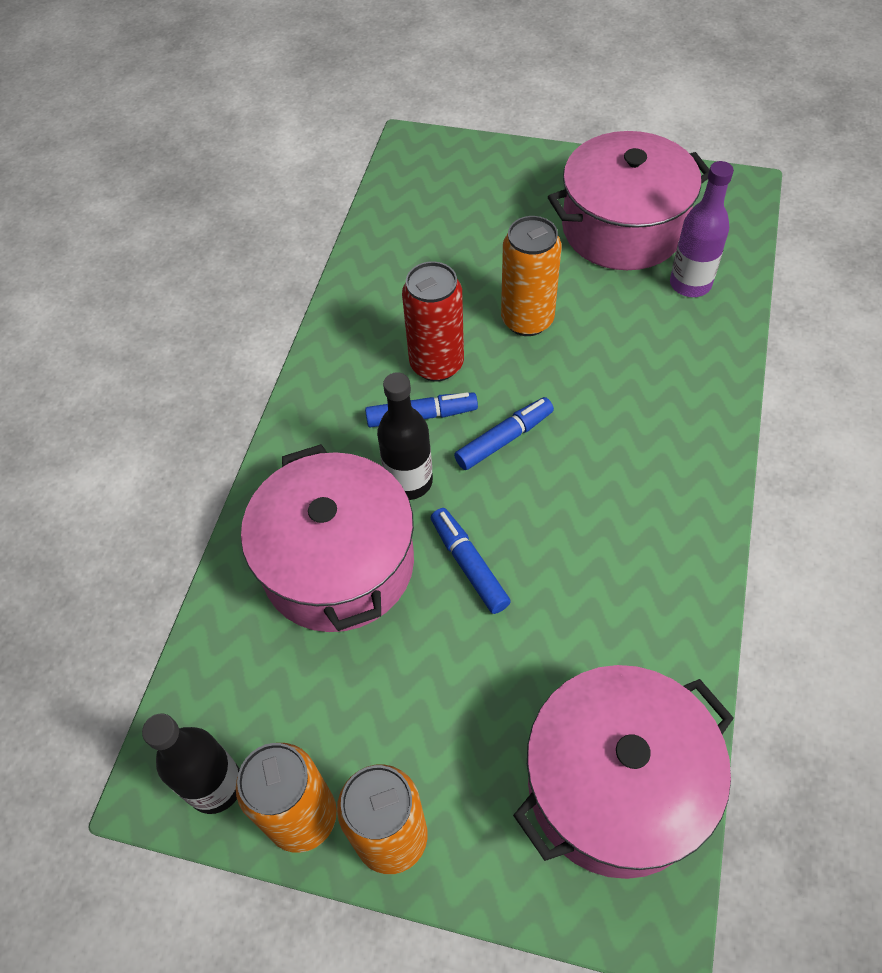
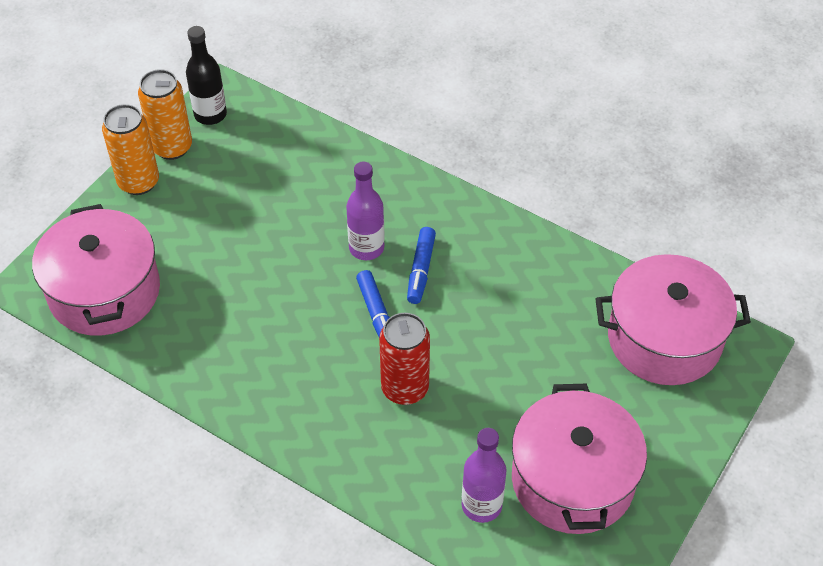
camera: 105 degrees right, 5 degrees down
(338, 563) = (321, 195): pink pot -> pink pot (664, 339)
(409, 481) = (366, 248): black bottle -> purple bottle
(436, 364) = (466, 292): red can -> red can (405, 388)
(469, 565) = (285, 263): blue marker -> none
(527, 320) = (488, 366): orange can -> none

